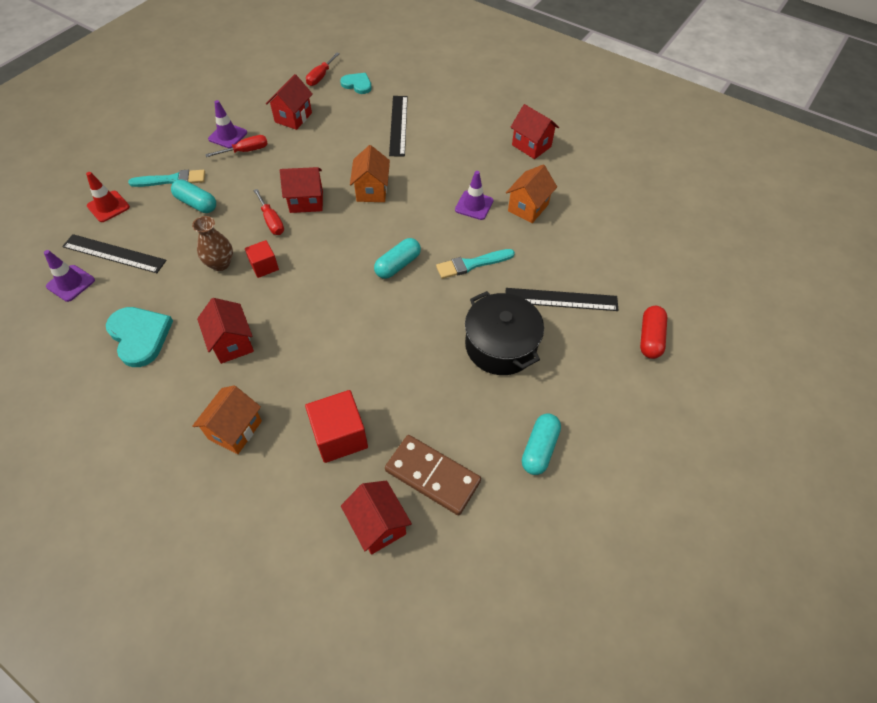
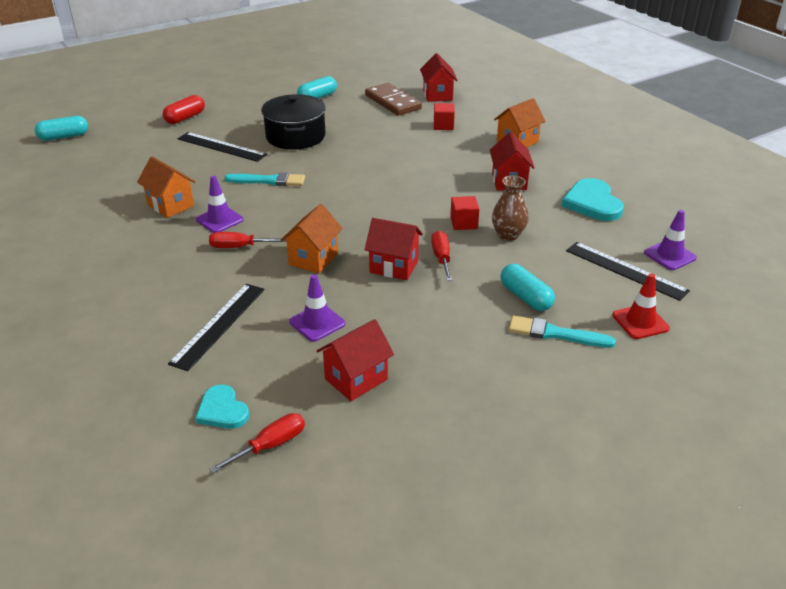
camera: 155 degrees left, 20 degrees down
(228, 136) = (465, 377): purple traffic cone -> purple traffic cone (317, 323)
(246, 151) = (445, 346): red screwdriver -> red screwdriver (239, 247)
(340, 436) = (443, 125): red cube -> red cube, size x0.59
(398, 265) = (335, 195): turquoise capsule -> turquoise capsule (64, 137)
(528, 208) = (170, 205): orange house -> orange house turned 75 degrees clockwise
(531, 146) = (91, 257): red house -> none

